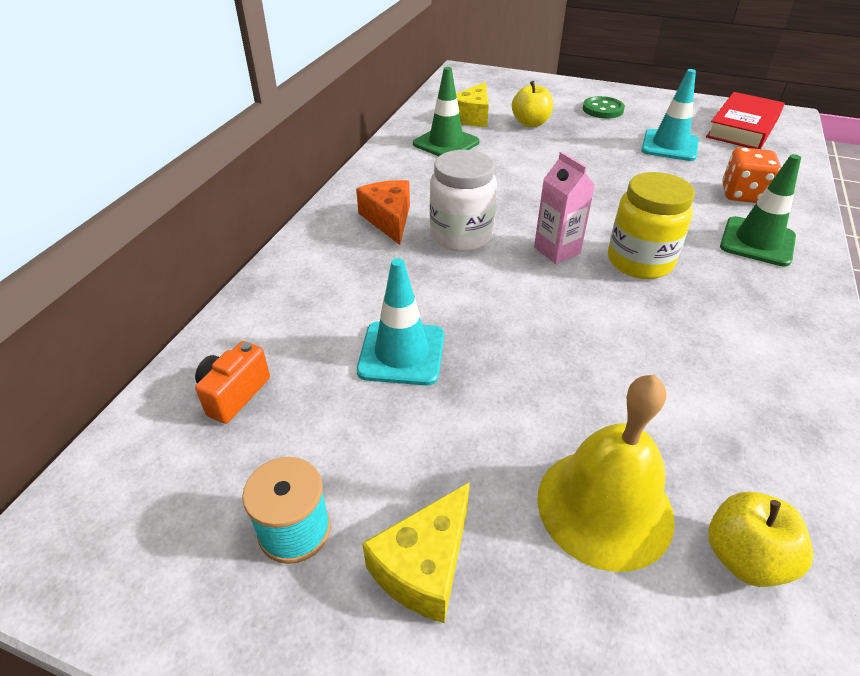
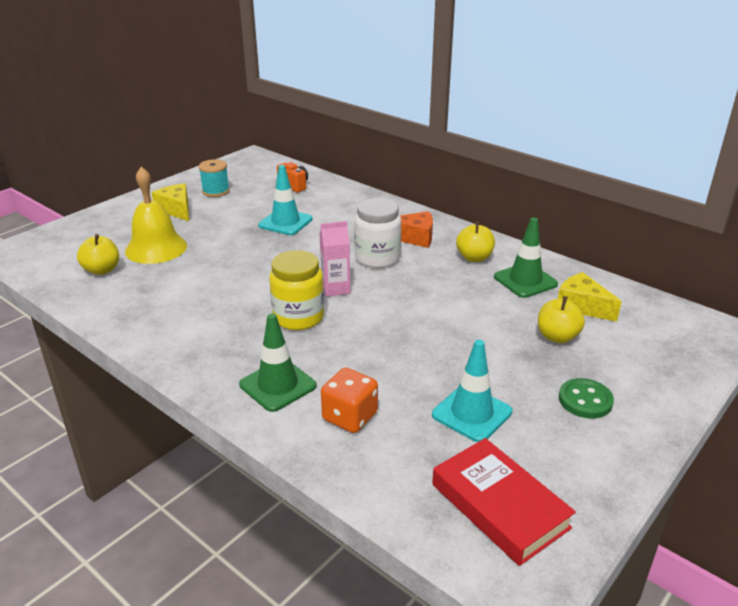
camera: 110 degrees right, 10 degrees down
(416, 174) = (474, 257): none -> yellow apple

